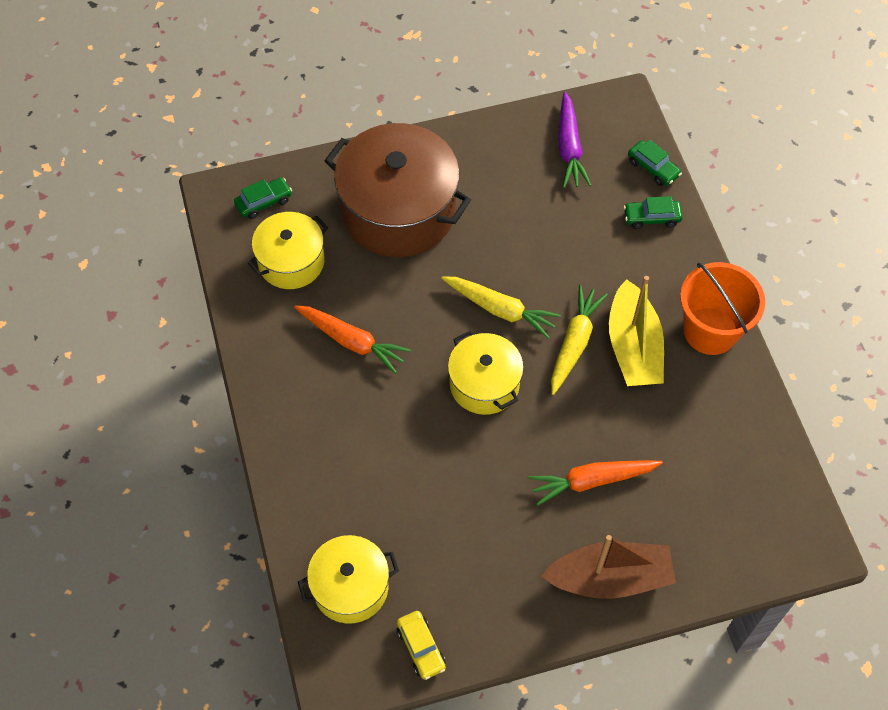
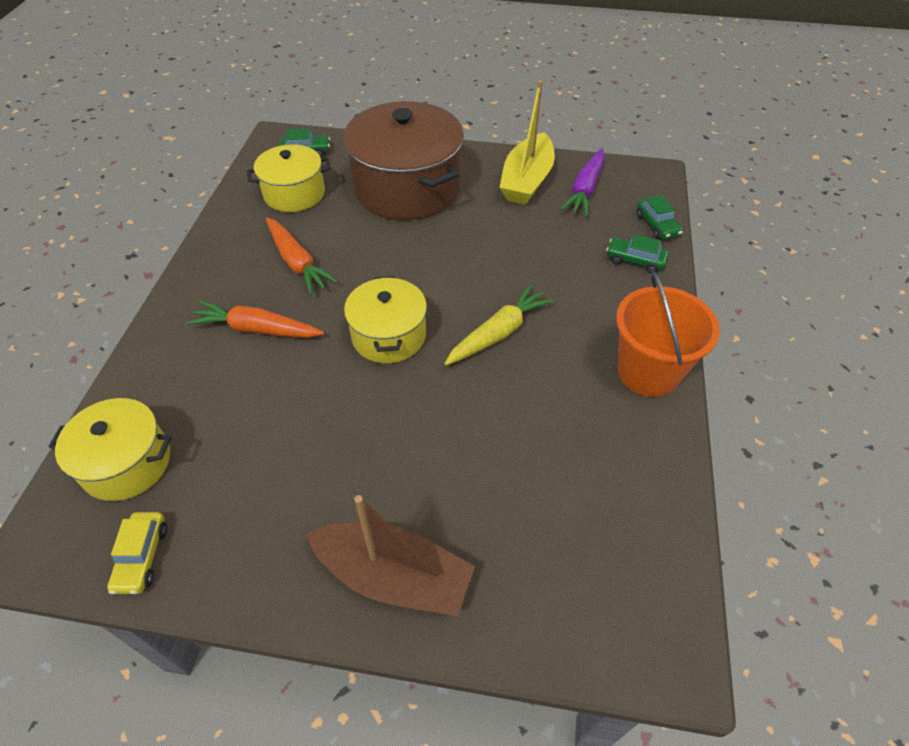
camera: 25 degrees right, 10 degrees down
(500, 309) = (445, 283): yellow carrot -> none
(592, 481) = (438, 464): orange carrot -> orange carrot (256, 329)
(633, 347) = (557, 357): yellow boat -> yellow boat (526, 181)

